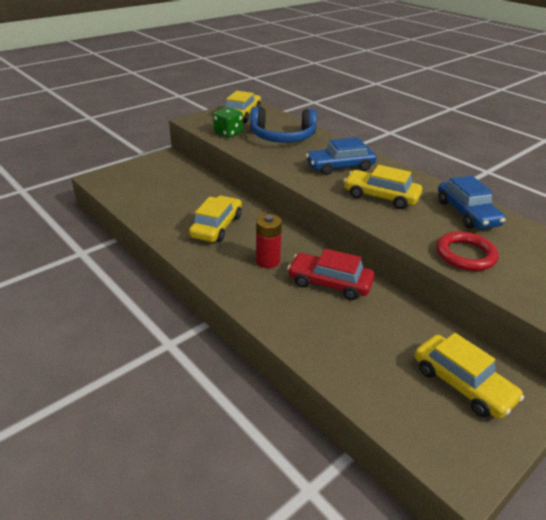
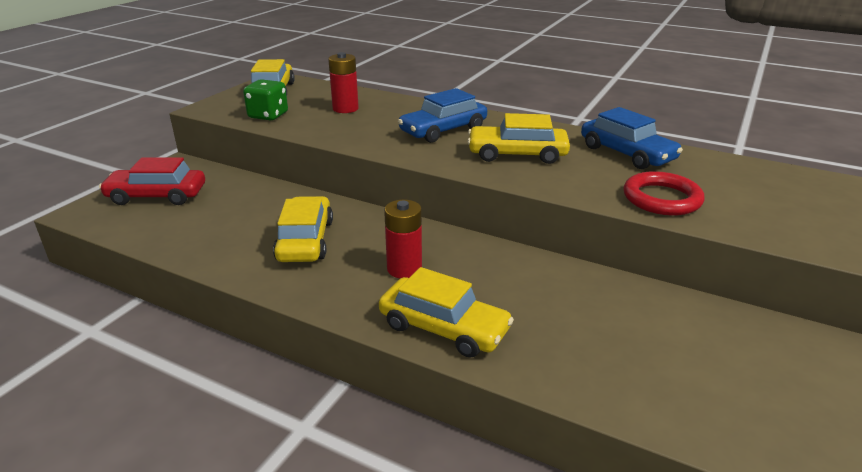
camera: 20 degrees left, 5 degrees down
(282, 137) = (345, 109): blue headphones -> red battery
(329, 283) = (502, 277): red car -> red car (157, 196)
(462, 384) = (740, 357): yellow car -> yellow car (444, 328)

